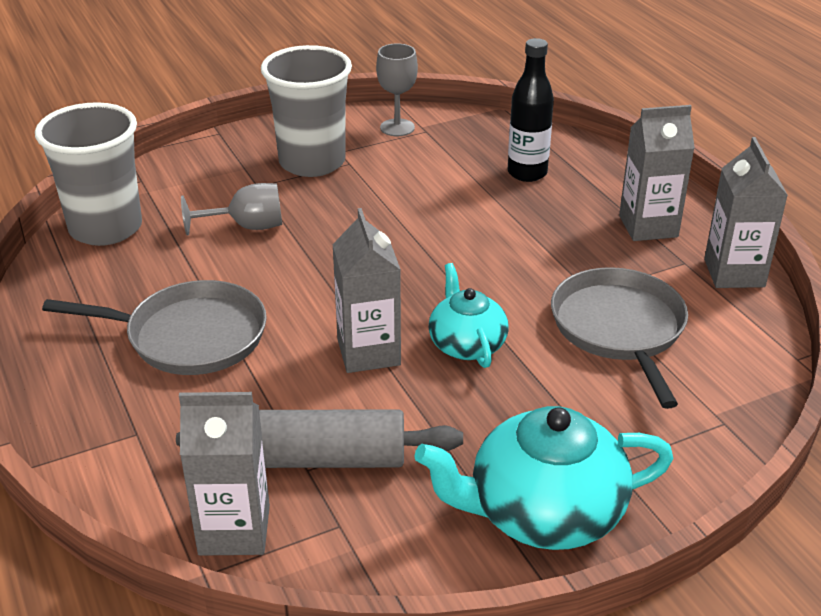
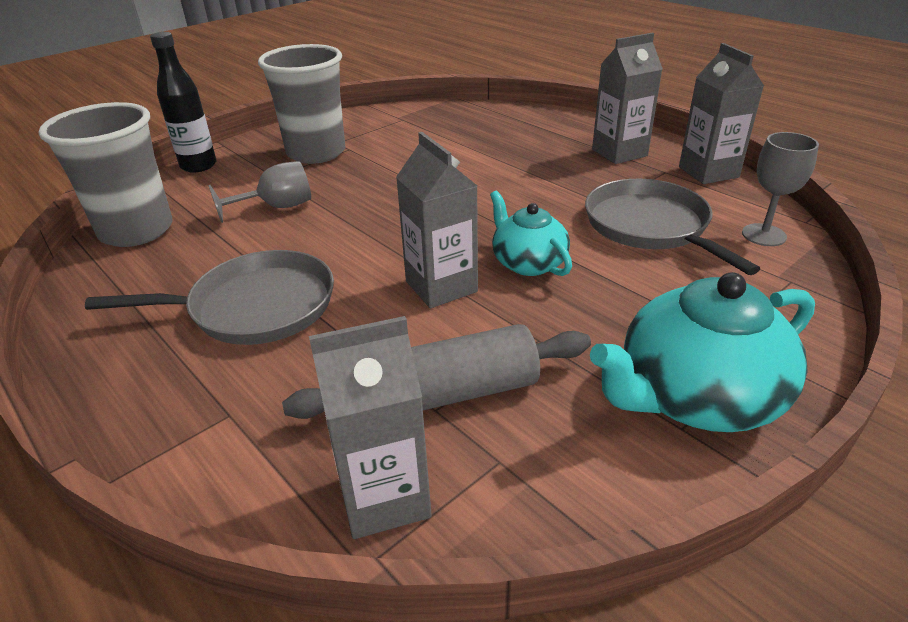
camera: 15 degrees left, 0 degrees up
(397, 128) = (378, 120): grey goblet -> grey goblet (763, 235)
(527, 173) = (501, 134): black bottle -> black bottle (198, 166)

